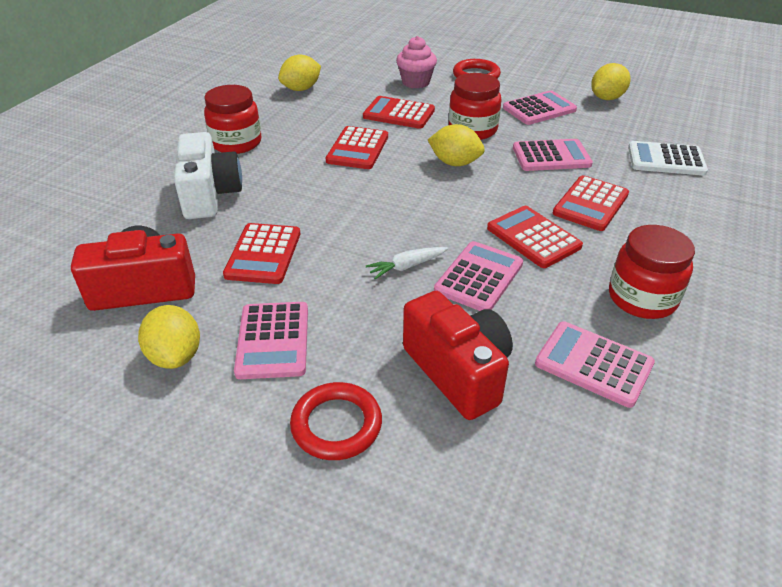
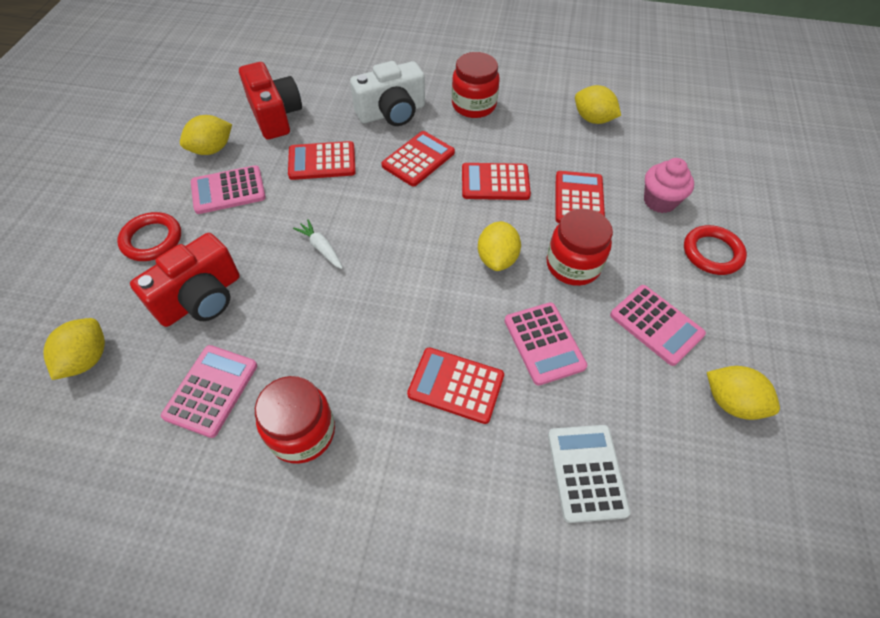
camera: 75 degrees right, 15 degrees up
(478, 277) = (314, 299): pink calculator -> none
(533, 237) = (382, 336): red calculator -> red calculator (418, 159)
(541, 493) = (87, 359): none -> yellow lemon

